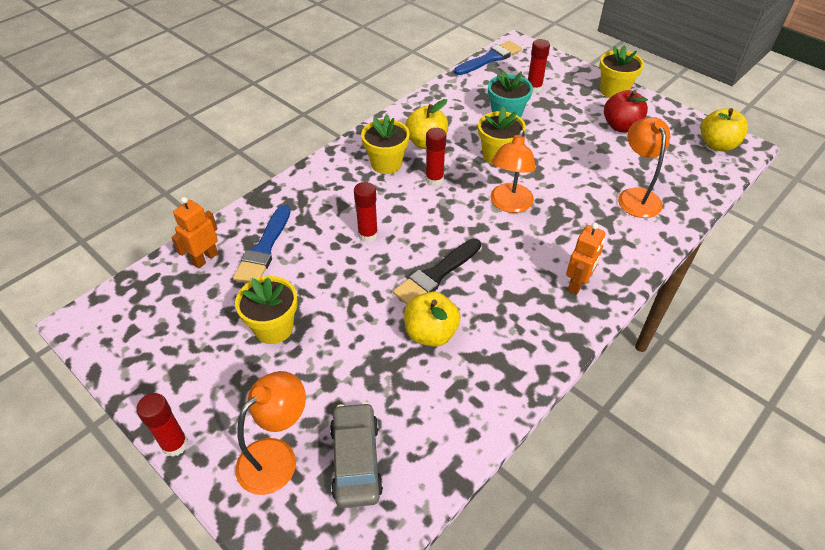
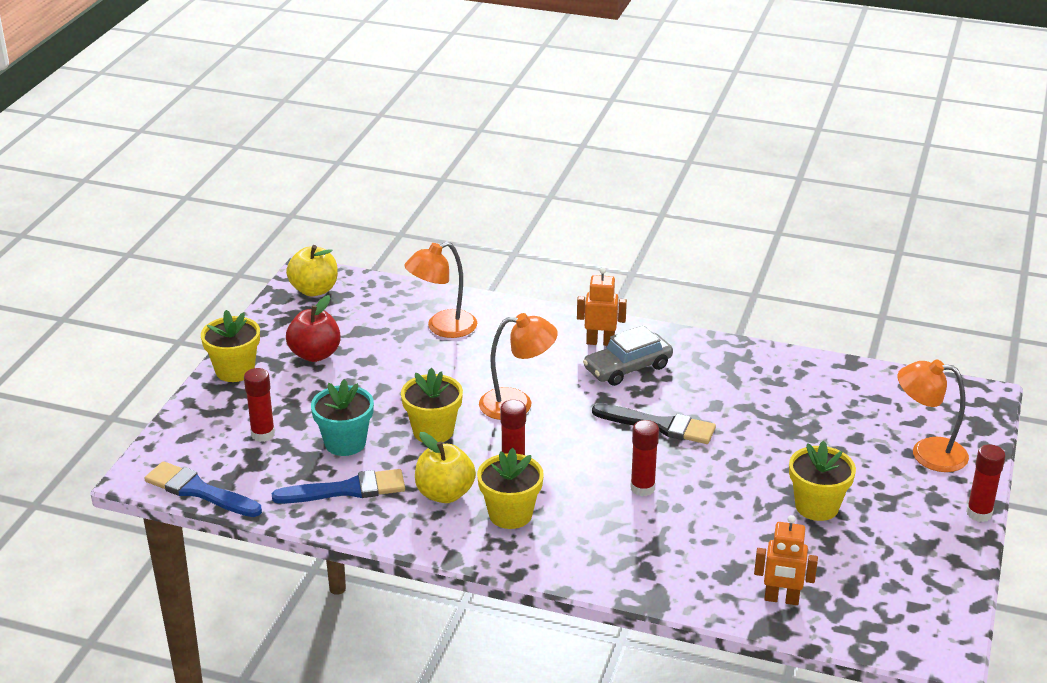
camera: 115 degrees left, 15 degrees down
(264, 249) = (728, 558): blue brush -> blue brush (347, 489)
(356, 460) = (887, 412): grey car -> grey car (627, 368)
(430, 333) = (732, 409): yellow apple -> none

